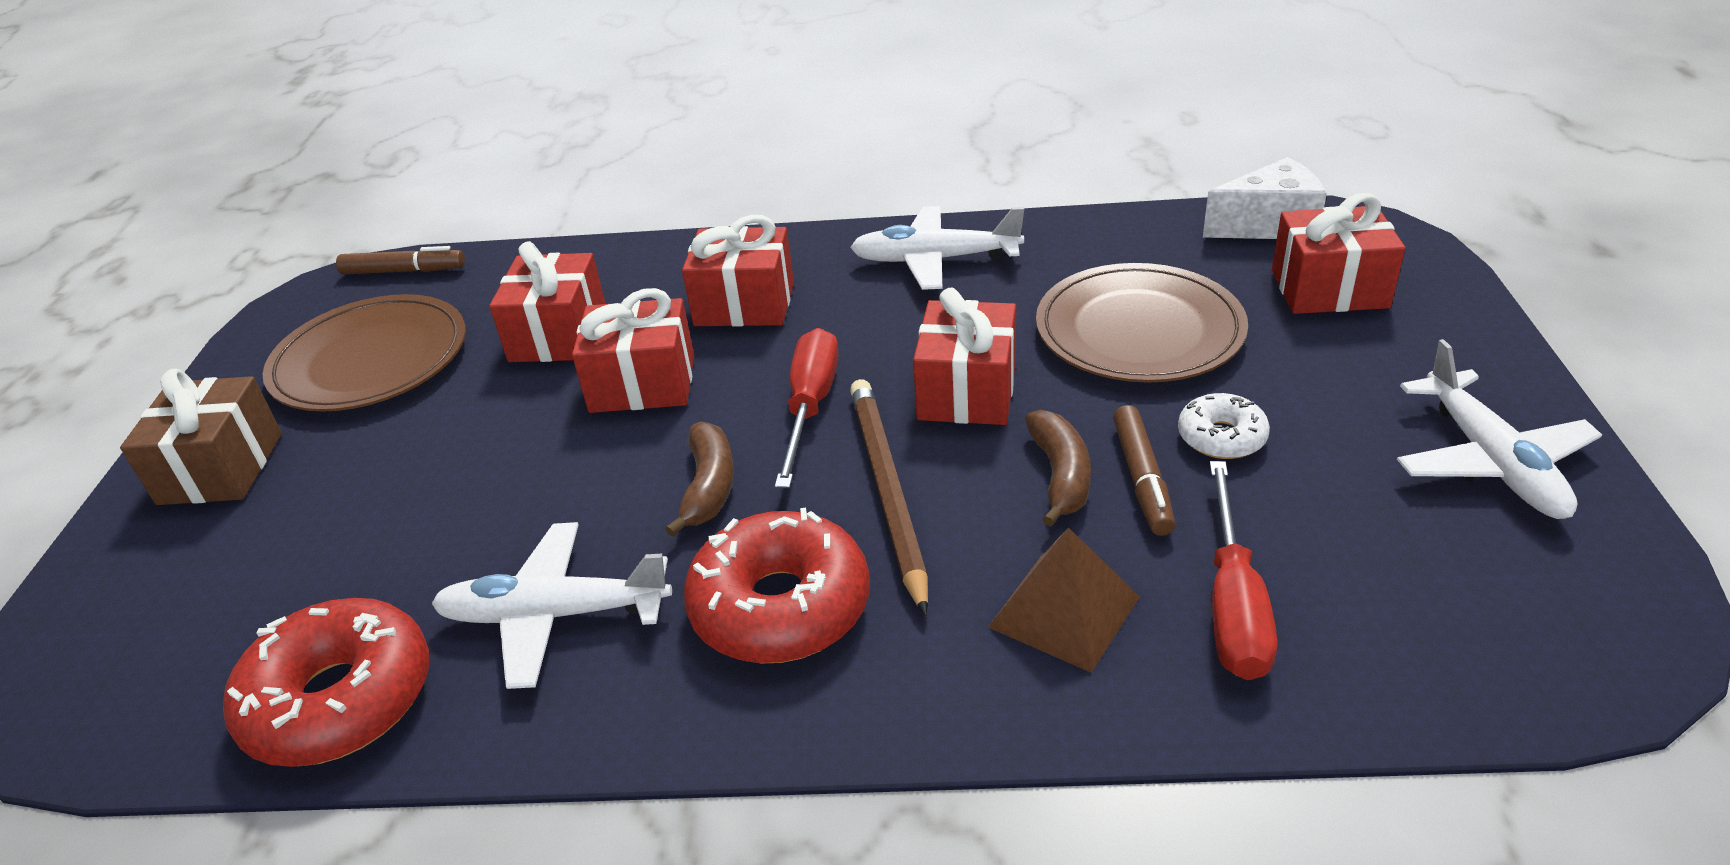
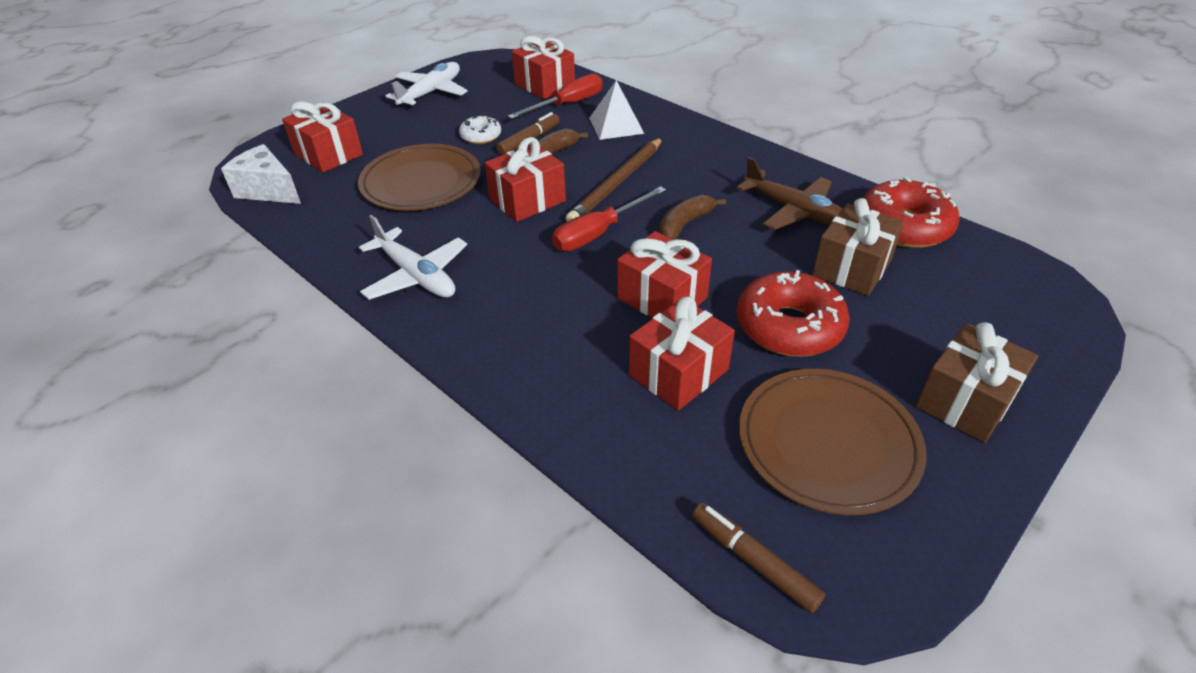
camera: 140 degrees left, 5 degrees up
(410, 561) = (852, 268): none -> brown gift
(555, 615) = (794, 211): white plane -> brown plane
(744, 304) = (548, 317): red gift -> red gift (544, 85)
(780, 606) = (704, 170): red donut -> red donut (789, 327)
(1064, 611) = (616, 125): brown pyramid -> white pyramid

